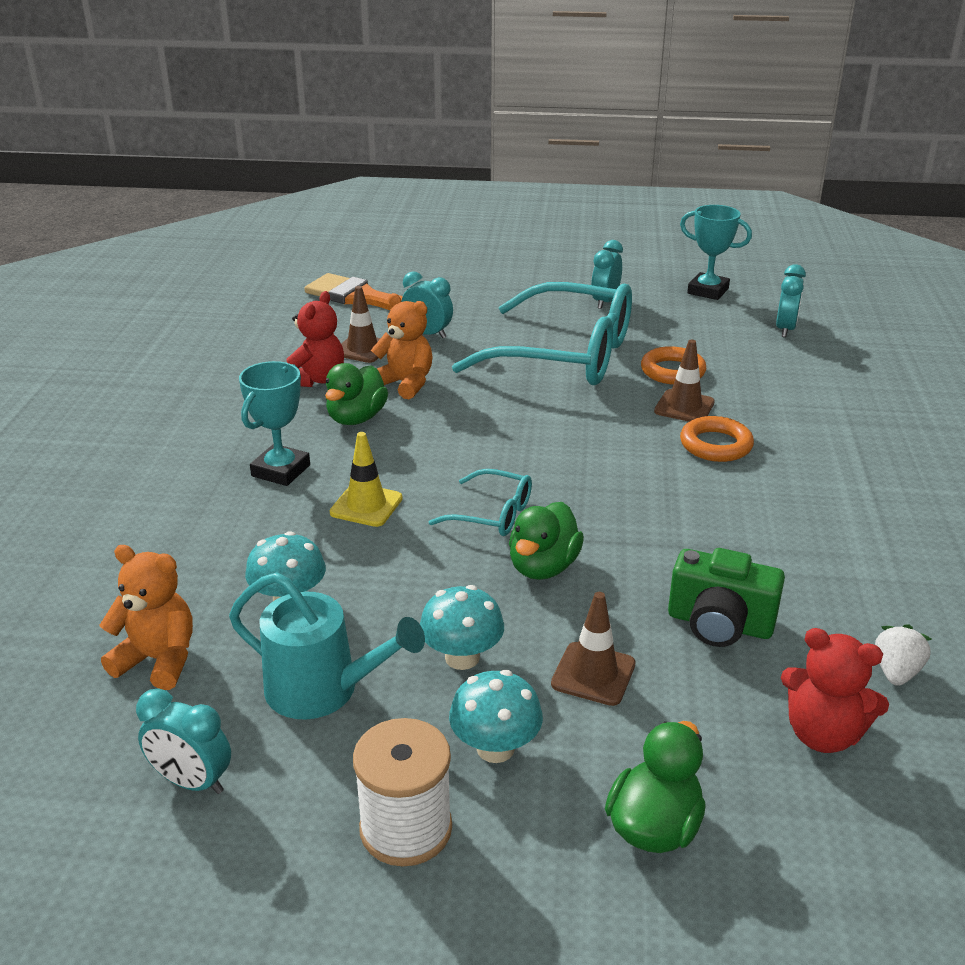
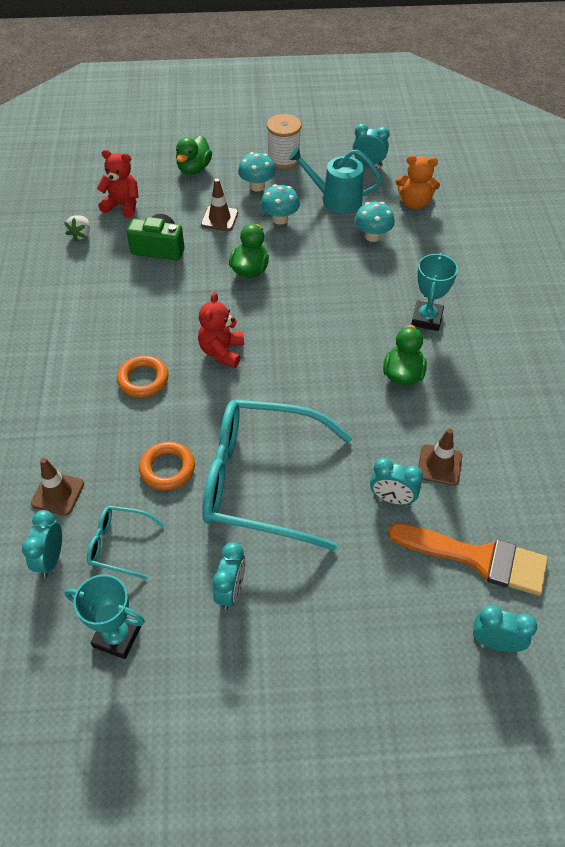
camera: 170 degrees right, 20 degrees up
(316, 379) = (455, 416): red teddy bear -> red teddy bear (222, 352)
(366, 505) = (361, 298): yellow traffic cone -> none
(383, 266) = (495, 642): none -> turquoise clock
(405, 384) = (384, 420): orange teddy bear -> none
(492, 514) = (285, 301): turquoise glasses -> turquoise glasses (119, 544)
(684, 407) = (162, 420): brown traffic cone -> brown traffic cone (58, 493)

